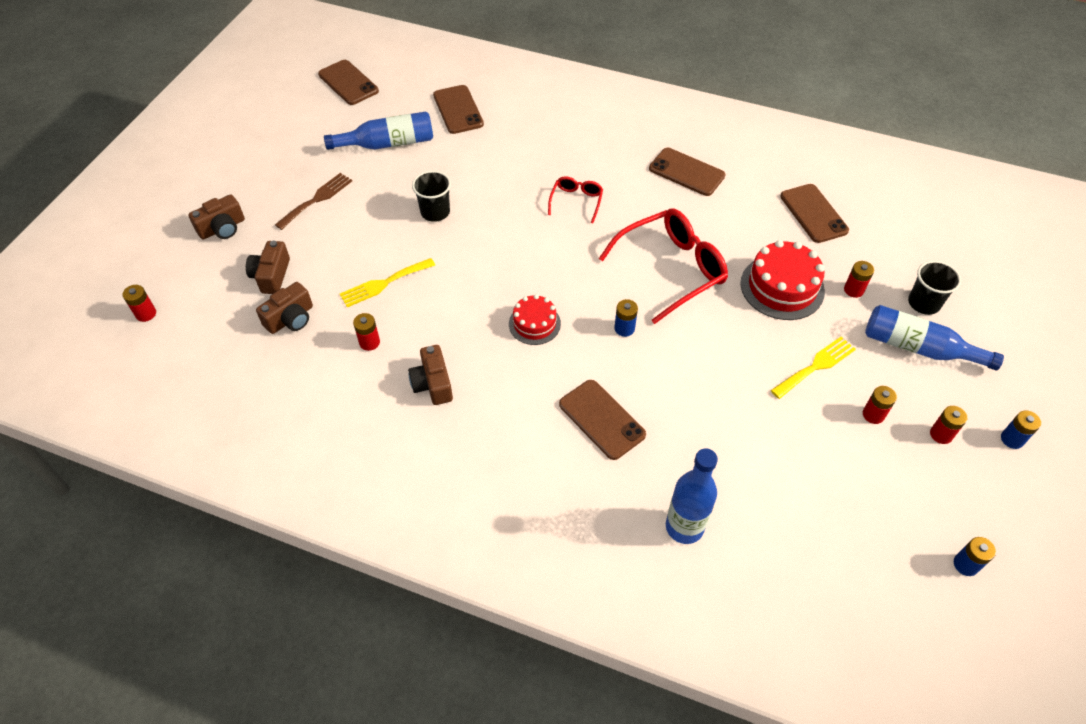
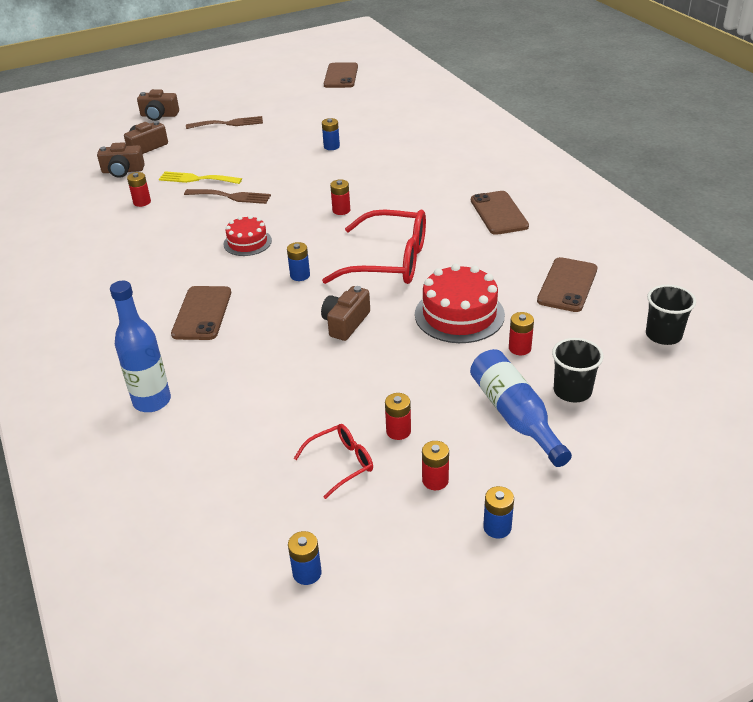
camera: 45 degrees right, 15 degrees down
(146, 314) = (63, 135): red battery -> red battery (341, 210)
(388, 144) = (314, 114): blue bottle -> none
(433, 384) = (140, 239): brown camera -> brown camera (345, 323)
(435, 212) = (285, 158): black cup -> black cup (663, 335)
(448, 284) = (231, 196): none -> brown fork
(458, 110) = (387, 114): brown phone -> none
(459, 174) = (331, 146): none -> blue battery
(576, 202) = (385, 193): red glasses -> red glasses (341, 463)
(816, 366) = (403, 374): yellow fork -> none

